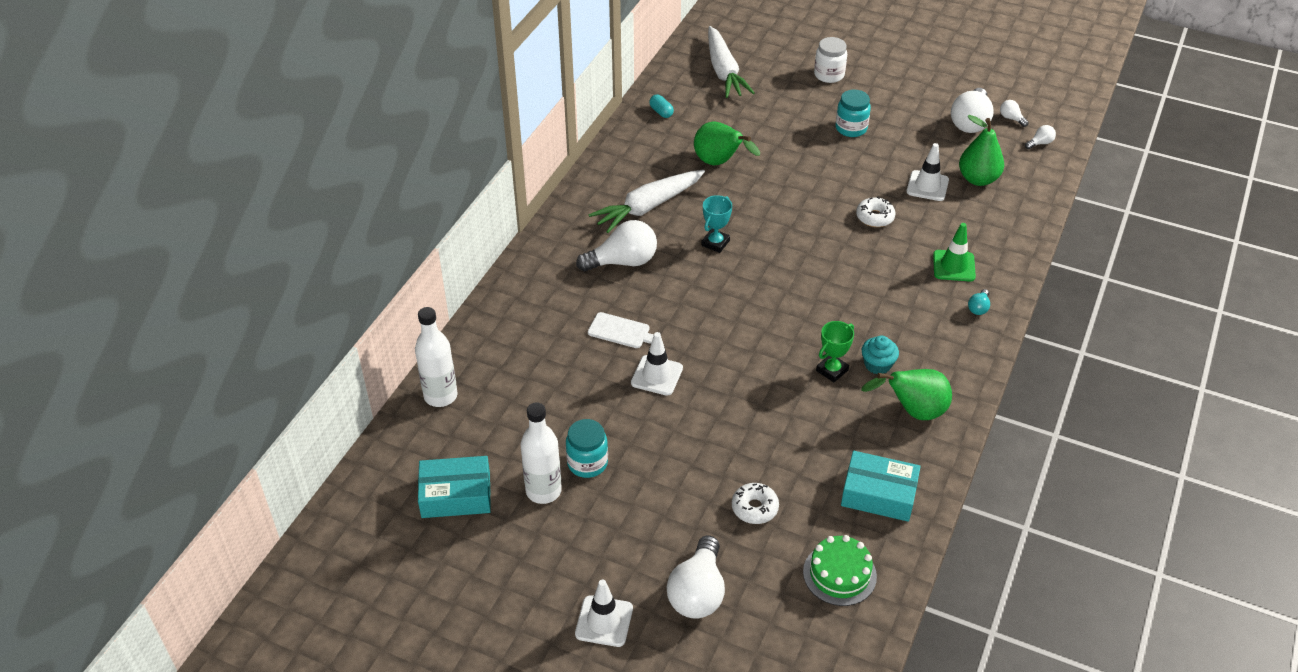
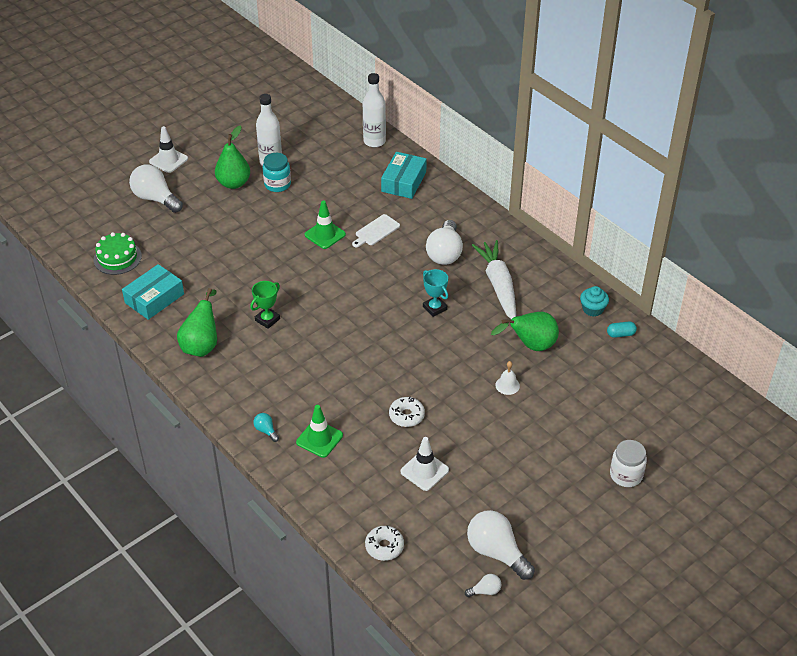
camera: 115 degrees right, 0 degrees up
(456, 495) = (294, 130): turquoise box -> turquoise box (404, 182)
(657, 375) = (325, 234): white traffic cone -> green traffic cone
(724, 71) = (666, 398): white carrot -> none
(754, 508) = (190, 240): white donut -> white donut (384, 546)
(783, 164) = (507, 385): none -> white bell
(832, 370) = (267, 319): green trophy -> green trophy turned 60 degrees clockwise
(851, 128) = (533, 454): turquoise jar -> none
(877, 364) = (255, 346): turquoise cupcake -> turquoise cupcake (592, 309)
(978, 179) = (412, 513): green pear -> green pear (234, 183)
(1040, 143) = (435, 593): white light bulb -> none

